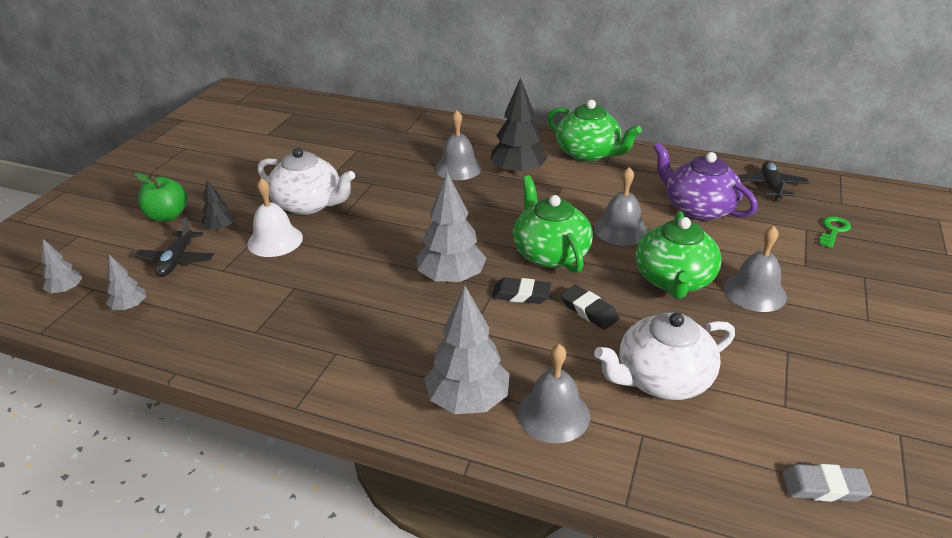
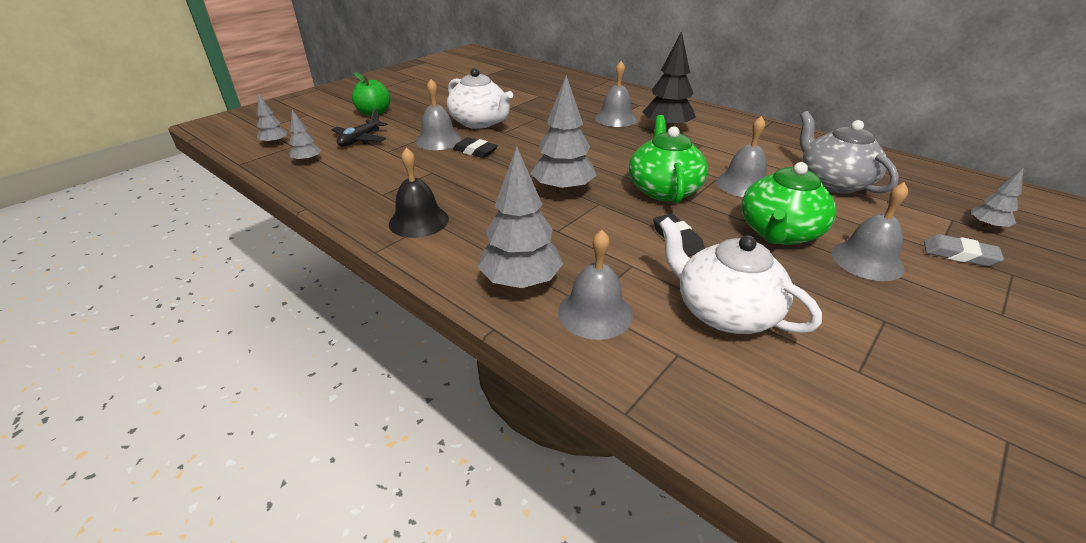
camera: 20 degrees right, 0 degrees up
(220, 228) = (404, 126): black tree -> none
(275, 240) = (438, 140): white bell -> grey bell
(319, 356) = (418, 221): none -> black bell
(521, 295) = (619, 214): black eraser -> black eraser (475, 151)
(588, 153) = (740, 126): green teapot -> none
(661, 379) = (724, 311): white teapot -> white teapot turned 45 degrees clockwise
(698, 208) = (833, 182): purple teapot -> grey teapot
(771, 186) = (924, 178): black plane -> none
(823, 487) = (876, 468): grey eraser -> grey eraser (959, 255)
(833, 230) = (987, 226): green key -> grey tree

